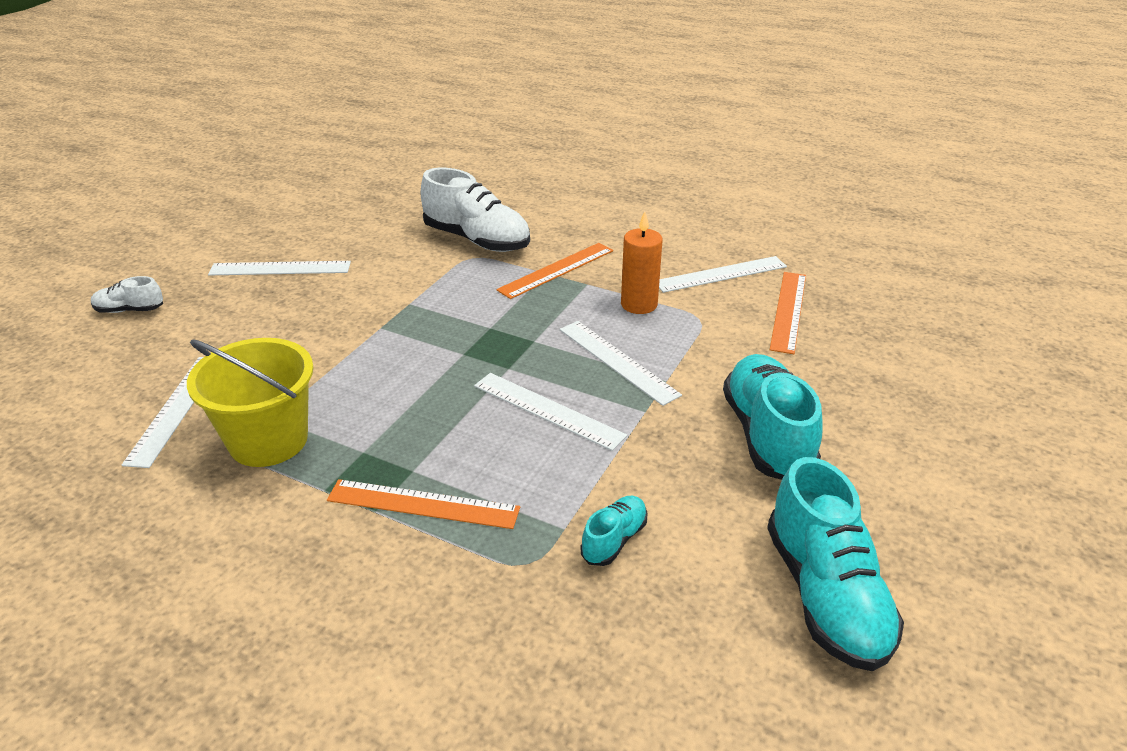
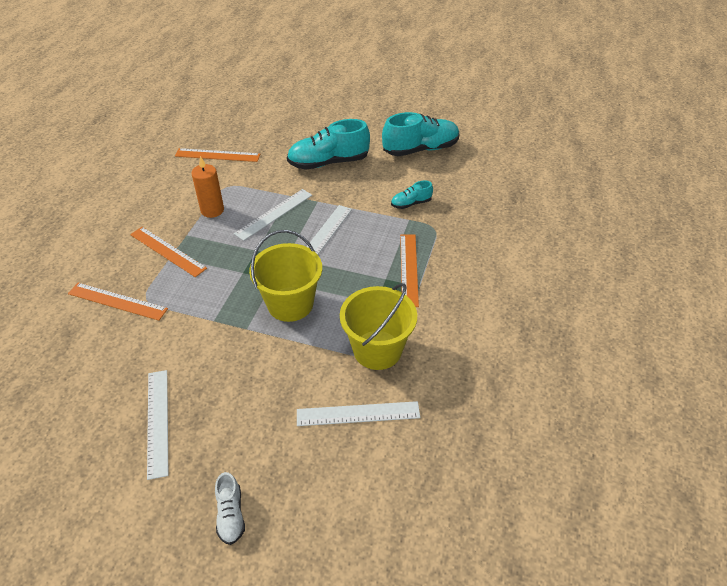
camera: 100 degrees left, 10 degrees up
(406, 365) = (290, 304): none -> yellow bucket
(477, 240) = (117, 301): white shoe -> orange ruler
(614, 540) = (411, 203): turquoise shoe -> turquoise shoe turned 45 degrees counterclockwise
(720, 274) = (176, 179): white ruler -> none

